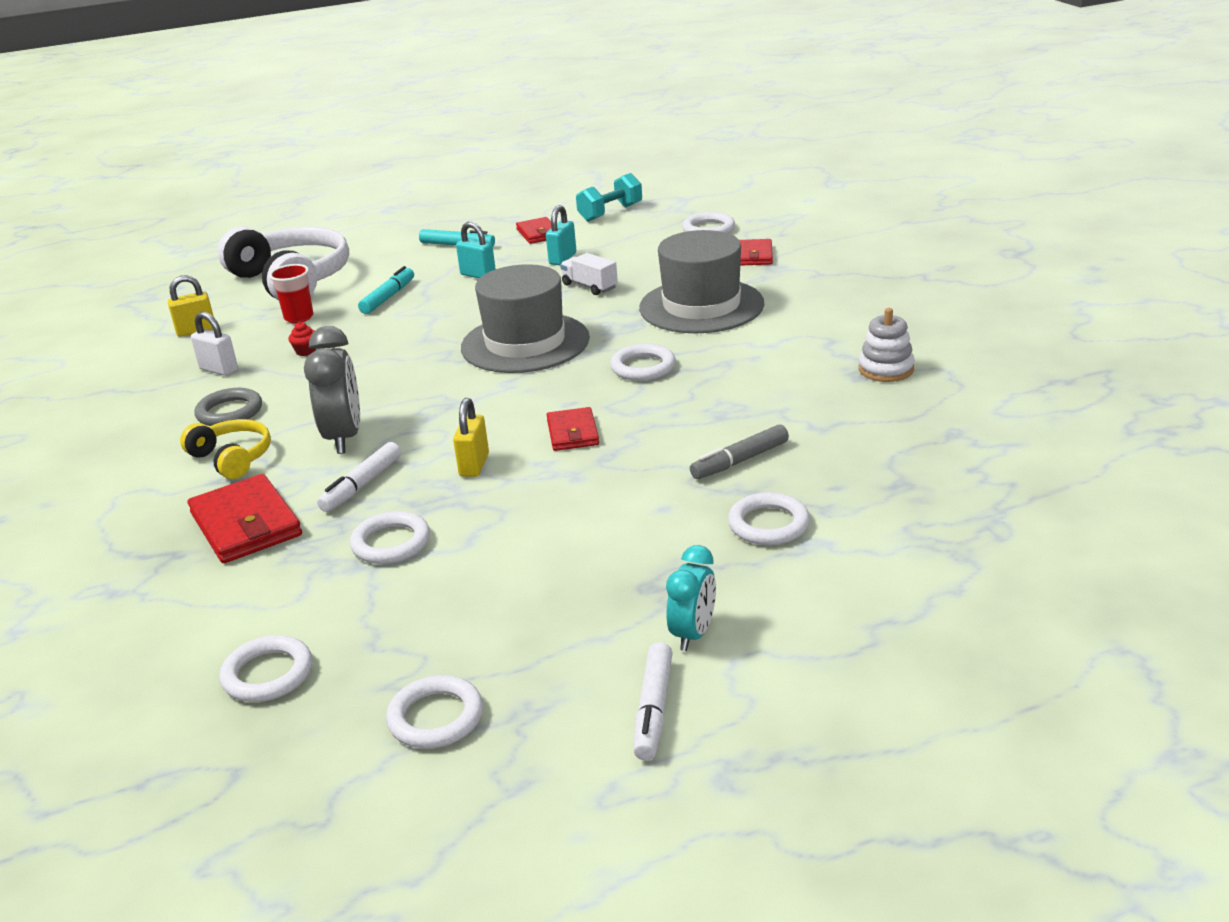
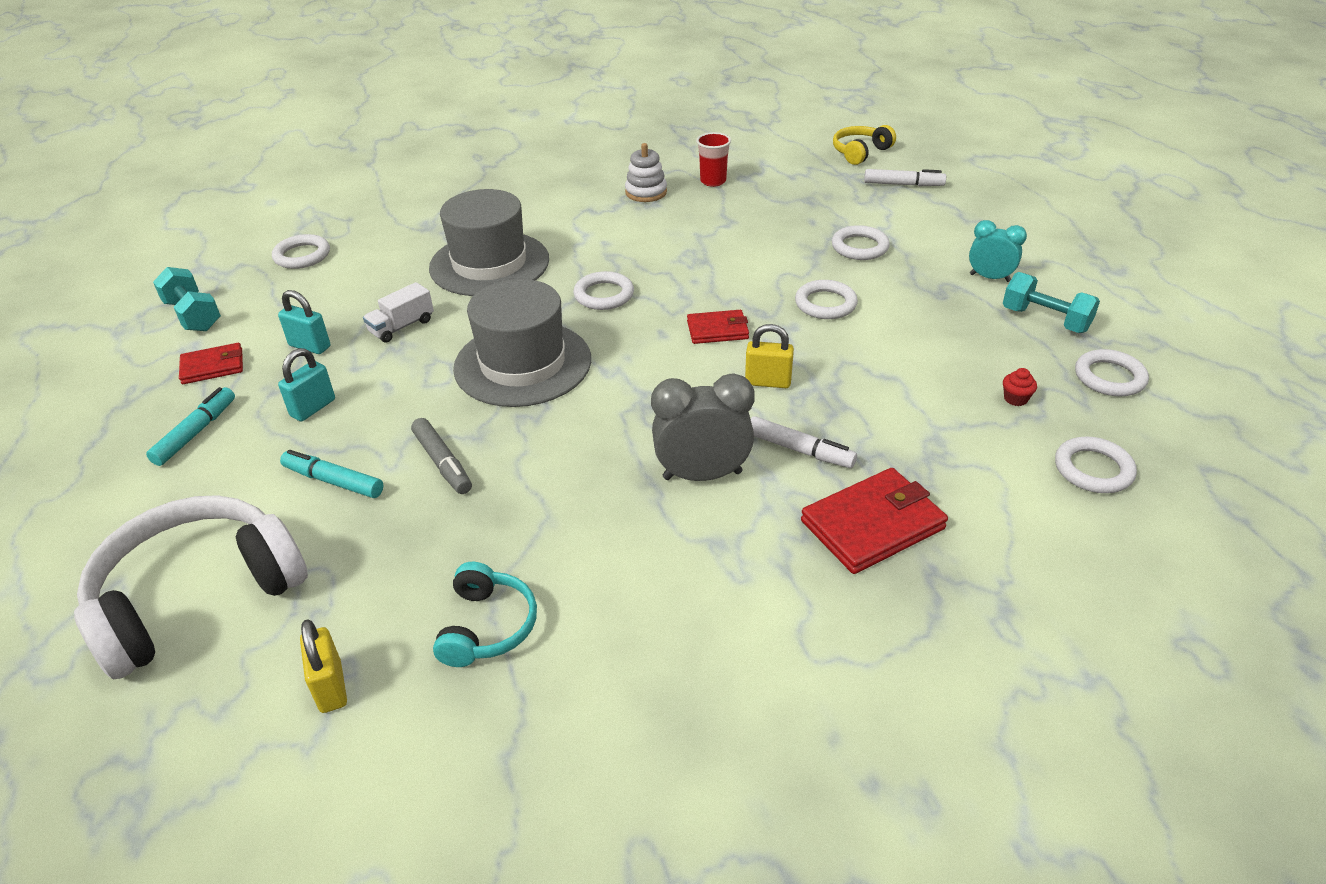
camera: 90 degrees left, 10 degrees up
(219, 370) = (487, 626): white padlock -> turquoise headphones
(229, 412) = (619, 588): grey ring -> none
(232, 458) = (736, 563): yellow headphones -> yellow headphones (860, 152)
(299, 317) = (349, 565): red cup -> red cup (713, 181)
(306, 351) = (467, 540): red cupcake -> red cupcake (1015, 399)
(391, 543) = (897, 420): white ring -> white ring (825, 304)
(579, 675) = (1045, 320): none -> turquoise dumbbell
(653, 709) = (1068, 292): white marker -> white marker (903, 184)
(739, 461) = (773, 254): grey marker -> grey marker (442, 463)
(754, 255) = (390, 234): red wallet -> none

